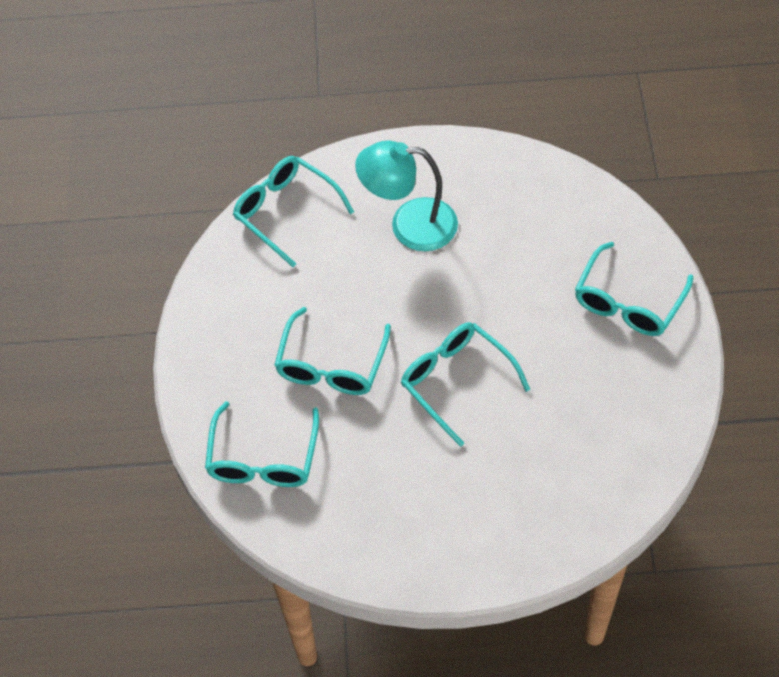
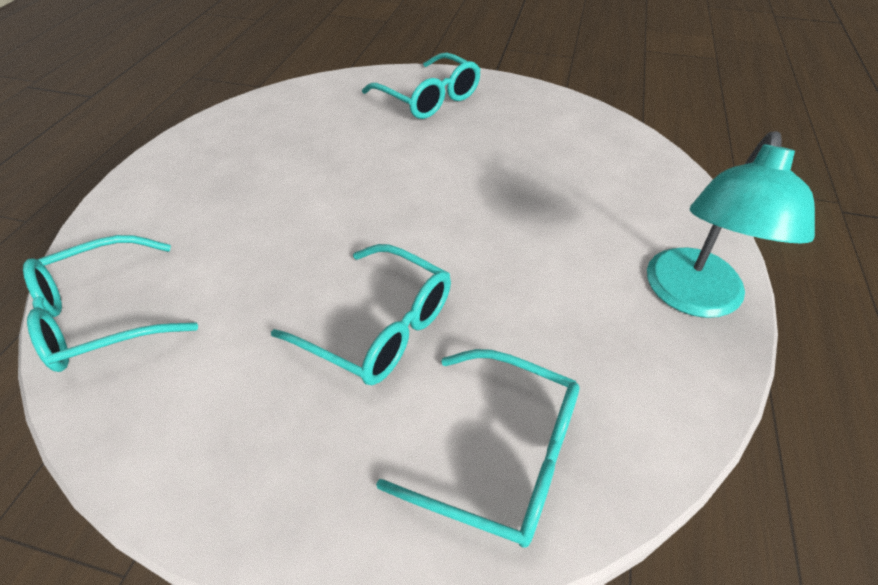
camera: 75 degrees left, 10 degrees down
(409, 225) = (231, 207): turquoise lamp -> turquoise lamp (693, 298)
(456, 381) = (461, 220): turquoise glasses -> none

